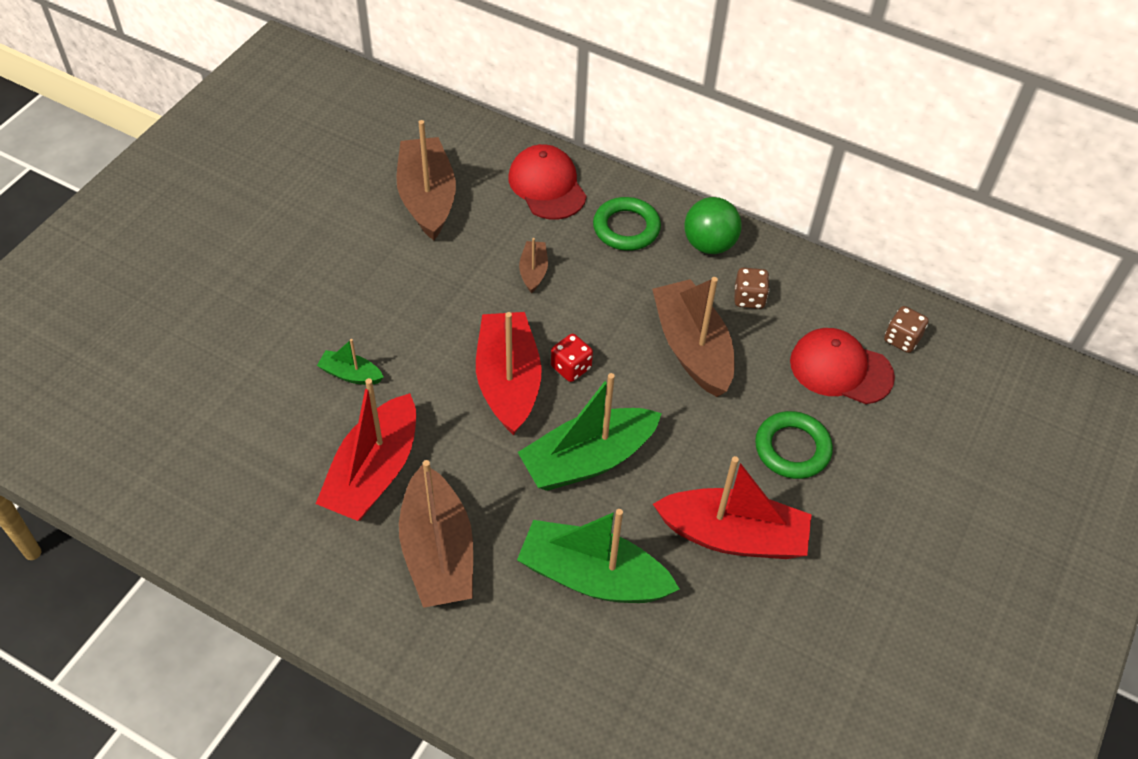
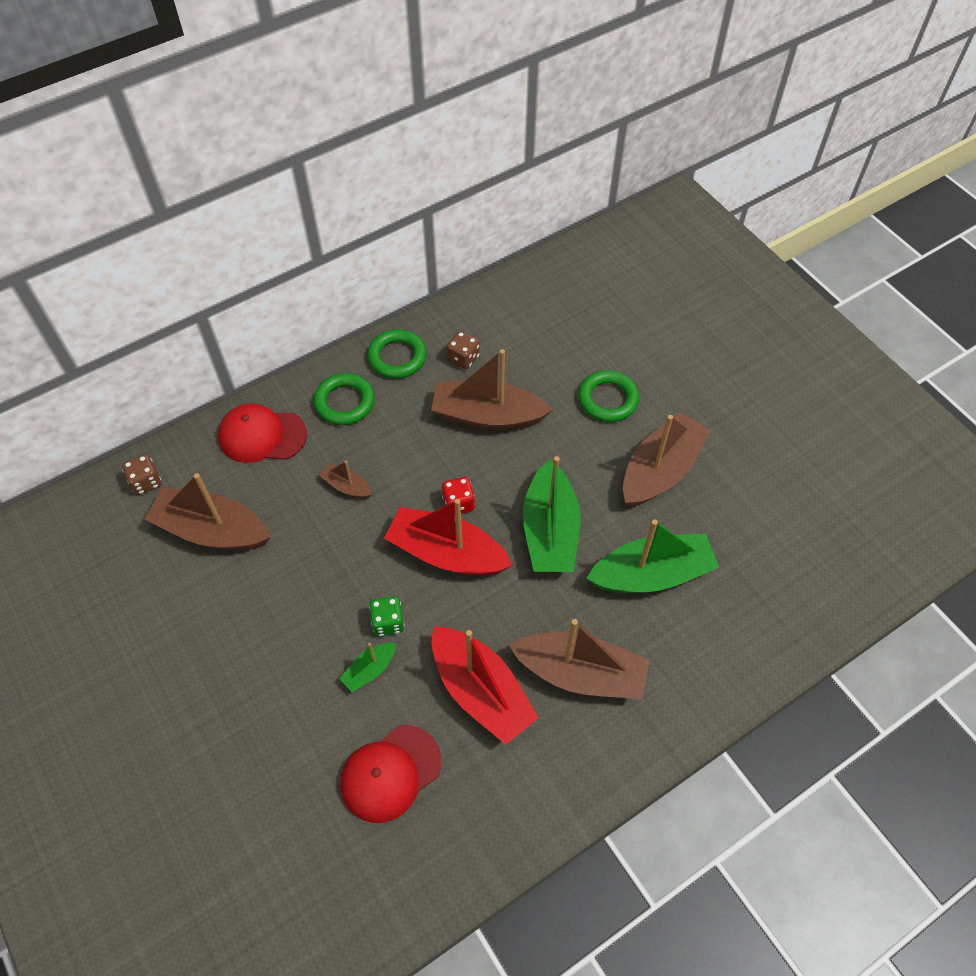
camera: 60 degrees left, 5 degrees up
(407, 367) = (388, 622): none -> green dice
(592, 576) = (651, 574): green boat -> green boat turned 150 degrees counterclockwise
(709, 244) = (397, 357): green ball -> green ring
(733, 536) = (660, 470): red boat -> brown boat
(840, 369) = (557, 337): red cap -> red cap (390, 773)
(902, 339) = (553, 290): brown dice -> brown dice (146, 482)

